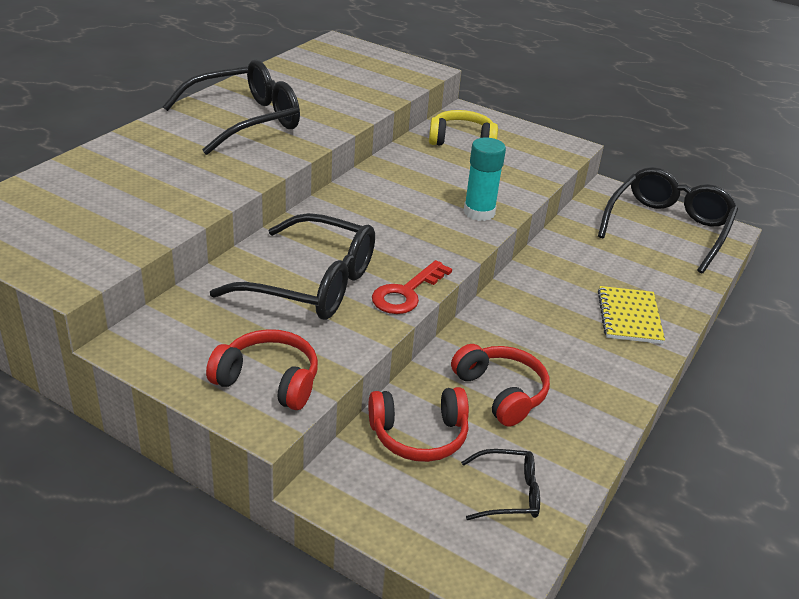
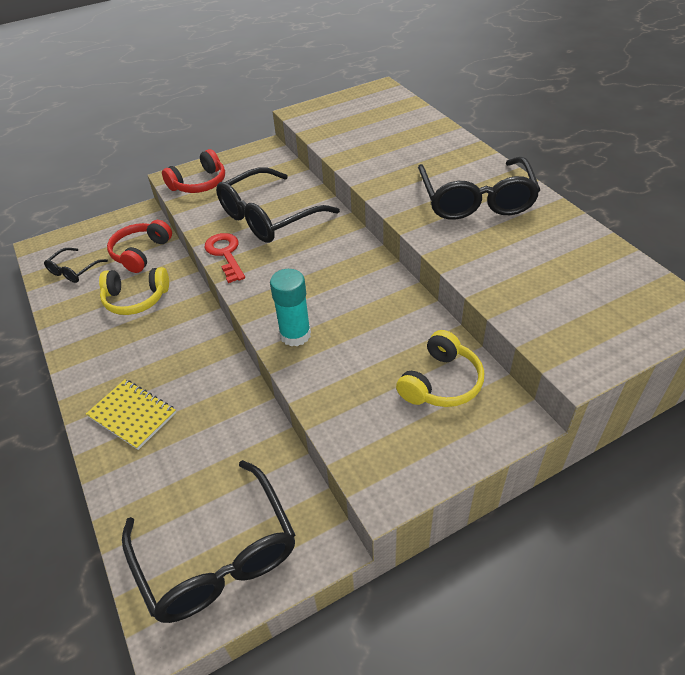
camera: 125 degrees right, 10 degrees up
(501, 392) = (136, 299): red headphones -> yellow headphones

